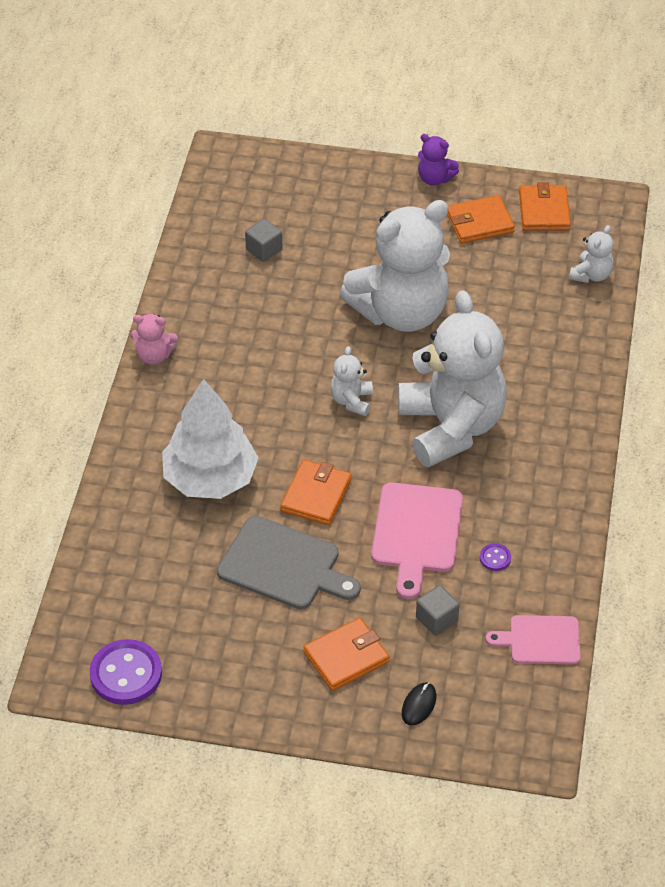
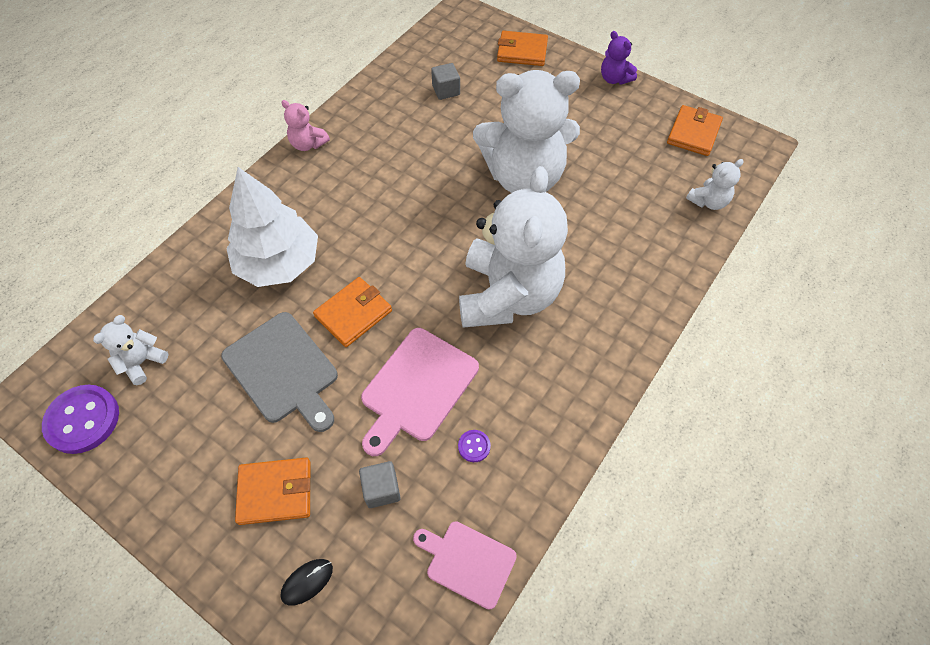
camera: 25 degrees right, 10 degrees up
(351, 400) = (437, 238): white teddy bear -> white teddy bear (142, 362)
(479, 222) = (632, 125): orange wallet -> orange wallet (522, 51)

